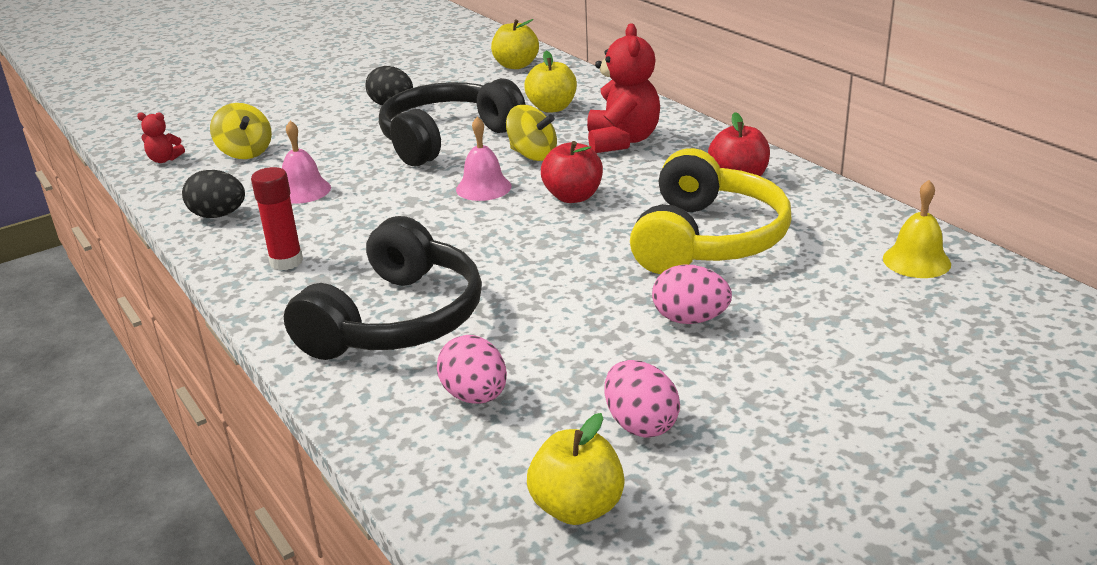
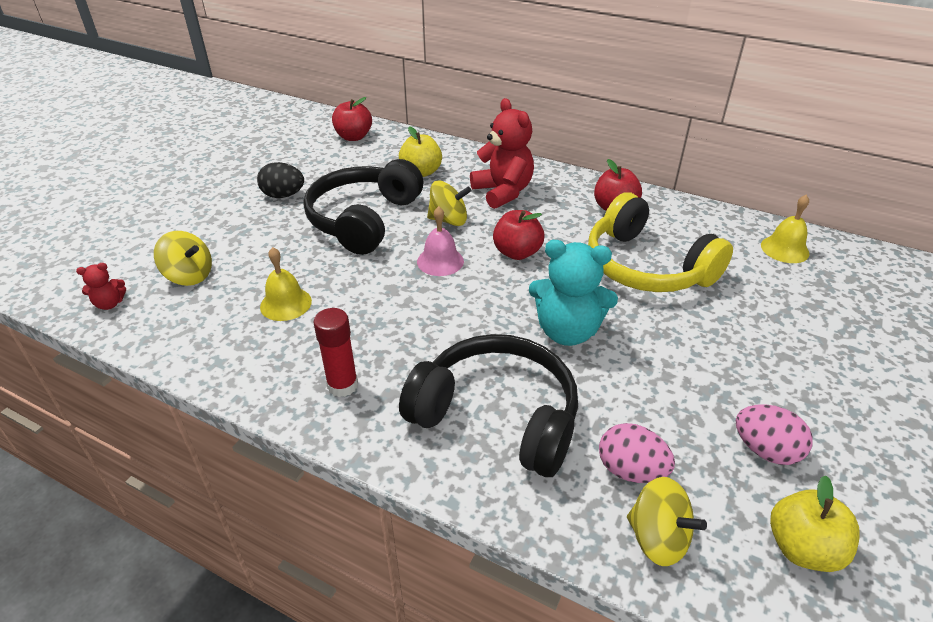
camera: 30 degrees left, 10 degrees up
(218, 215) = (227, 353): black egg -> none
(303, 190) = (286, 304): pink bell -> yellow bell
(397, 320) = (497, 415): black headphones -> black headphones turned 60 degrees counterclockwise
(439, 451) = (657, 538): none -> yellow spinning top
(516, 65) = (353, 137): yellow apple -> red apple
(546, 273) = (567, 331): none -> turquoise teddy bear
(690, 319) = (703, 342): pink egg -> none
(708, 239) = (646, 266): yellow headphones -> yellow headphones turned 150 degrees clockwise

